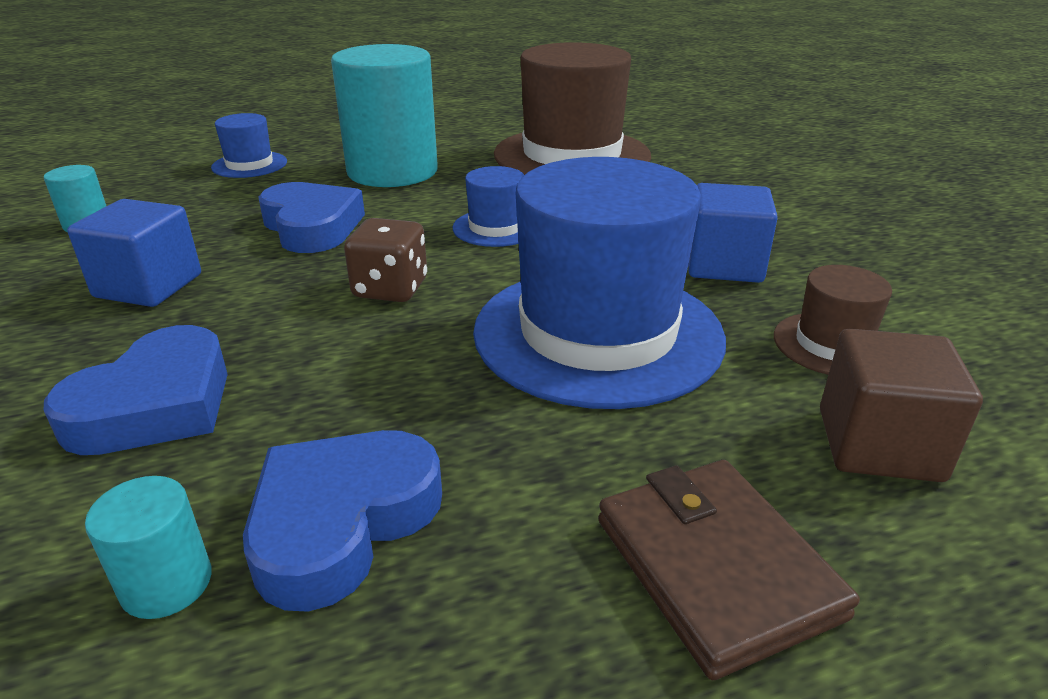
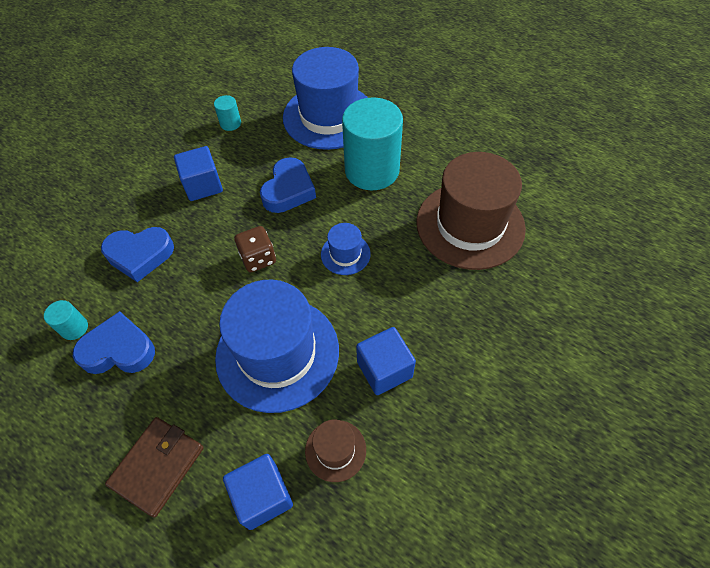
camera: 55 degrees right, 25 degrees up
(249, 165) = (329, 116): blue hat -> blue hat, size x2.22
(879, 444) = (263, 496): brown cube -> blue cube

